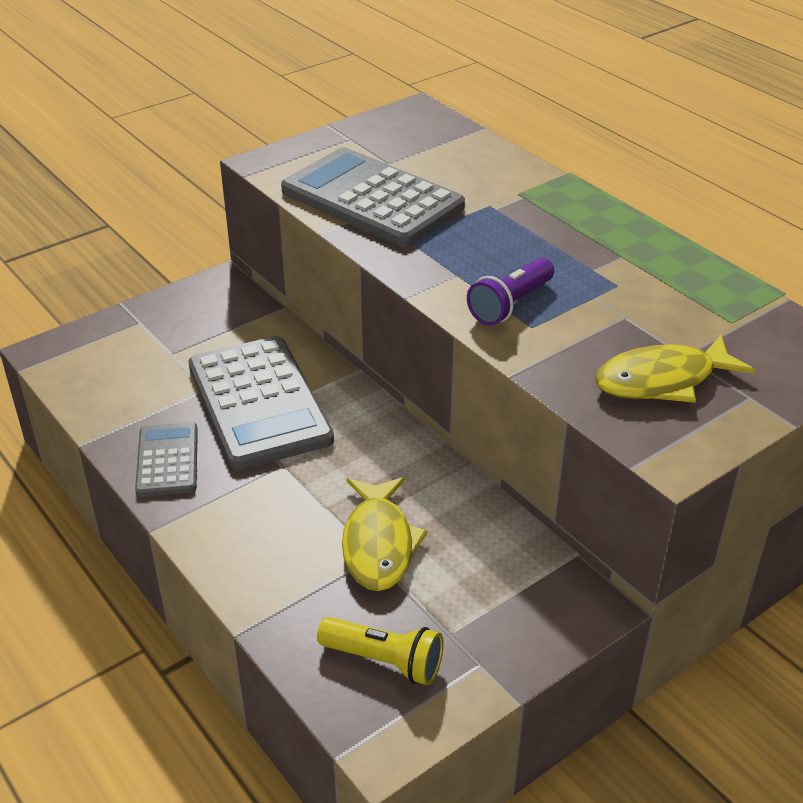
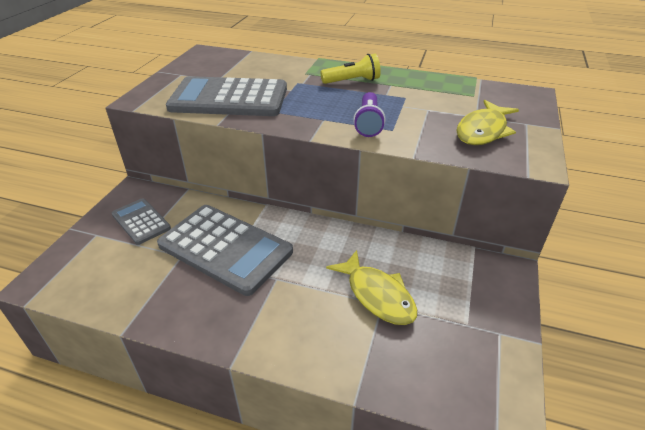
camera: 35 degrees left, 0 degrees up
(168, 460) = (197, 312): grey calculator -> grey calculator (141, 221)
(384, 661) = (454, 363): yellow flashlight -> yellow flashlight (352, 81)

